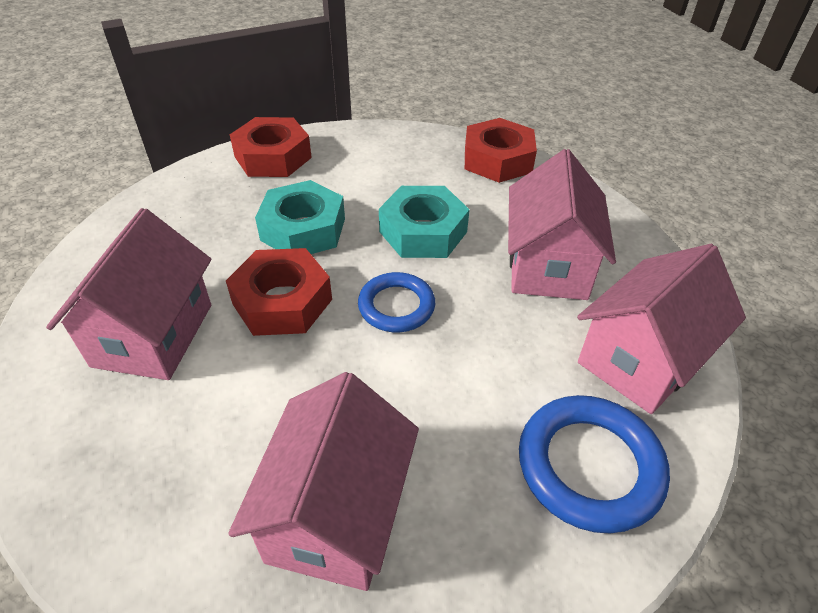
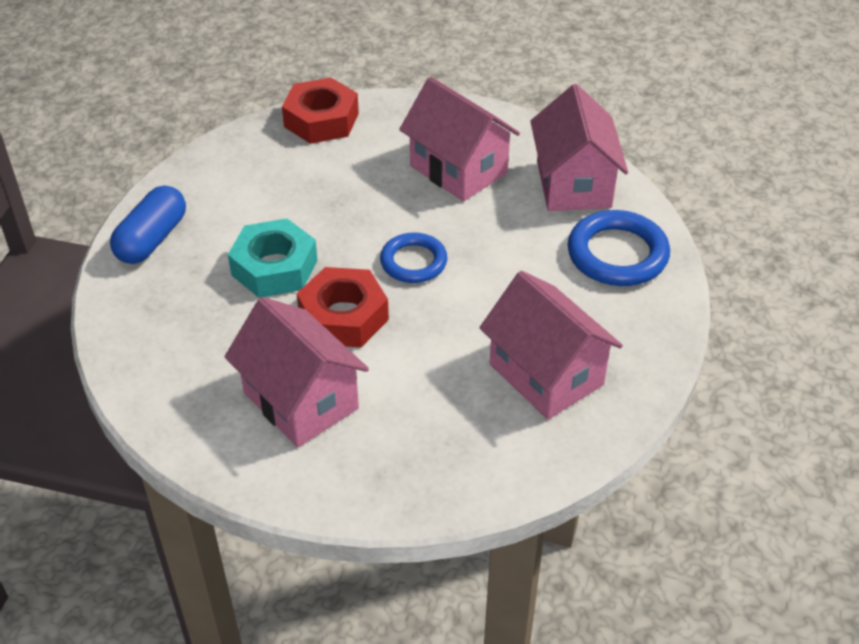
camera: 50 degrees left, 0 degrees up
(273, 157) = (152, 239): red nut -> blue capsule
(423, 232) = (354, 206): turquoise nut -> none

